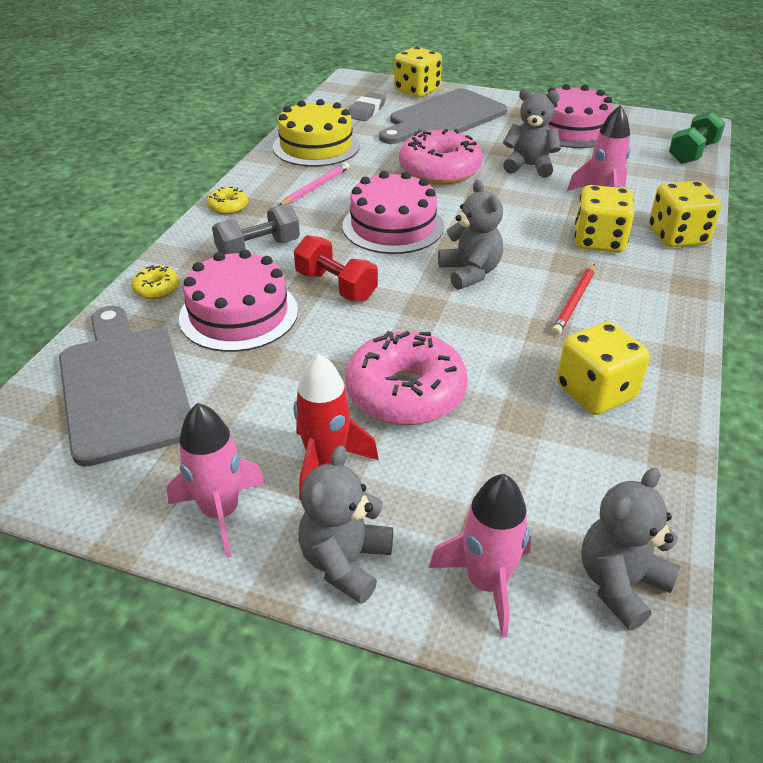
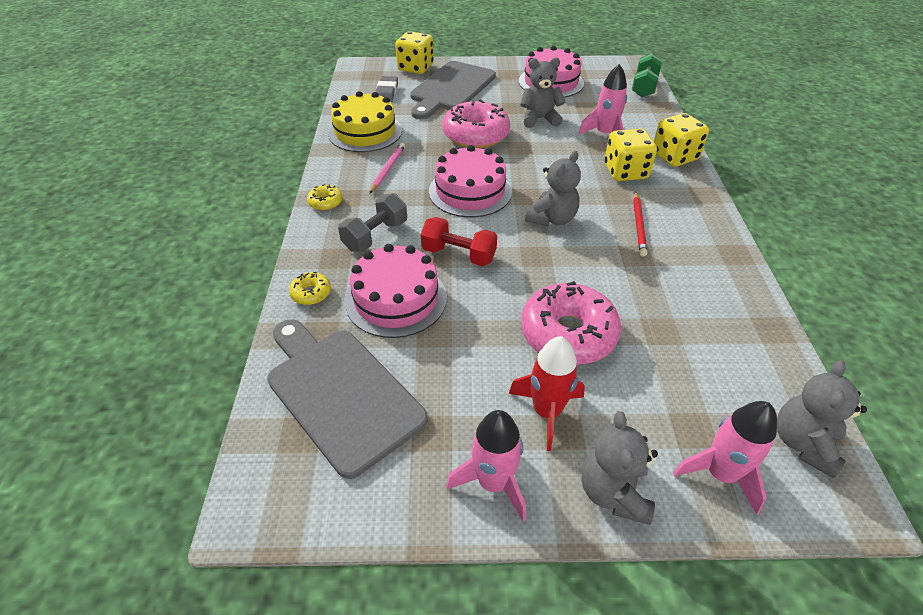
camera: 20 degrees left, 5 degrees up
(470, 273) = (552, 219): grey teddy bear -> grey teddy bear turned 75 degrees clockwise
(595, 392) = (697, 296): yellow dice -> none

